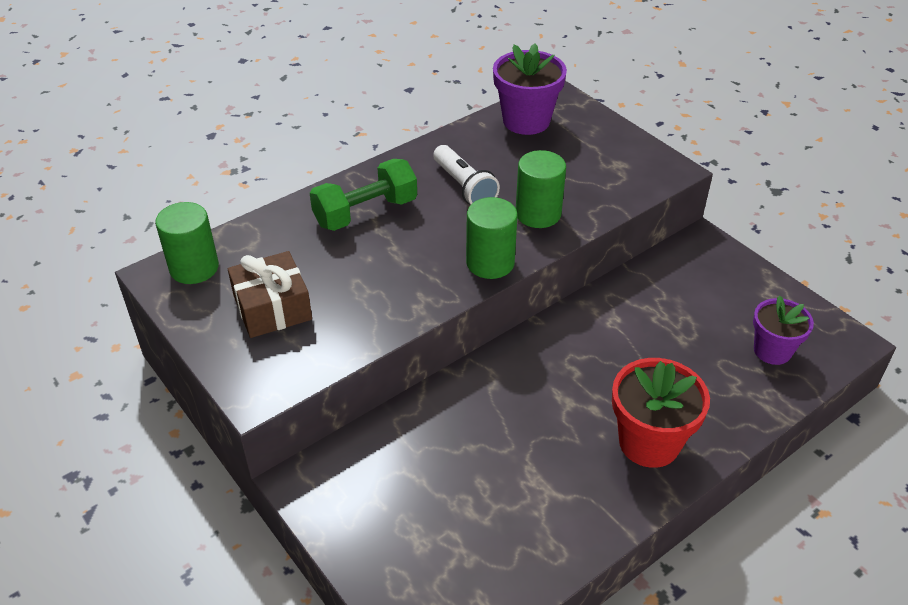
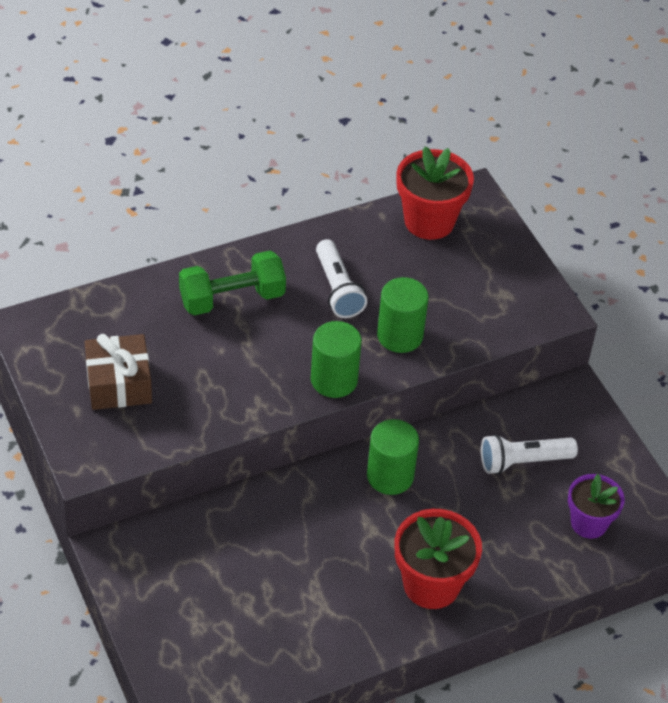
camera: 10 degrees right, 5 degrees up
(194, 268) = (56, 326): green cylinder -> green cylinder (390, 476)
(526, 121) = (429, 221): purple flower pot -> red flower pot
(685, 309) = (523, 462): none -> white flashlight

